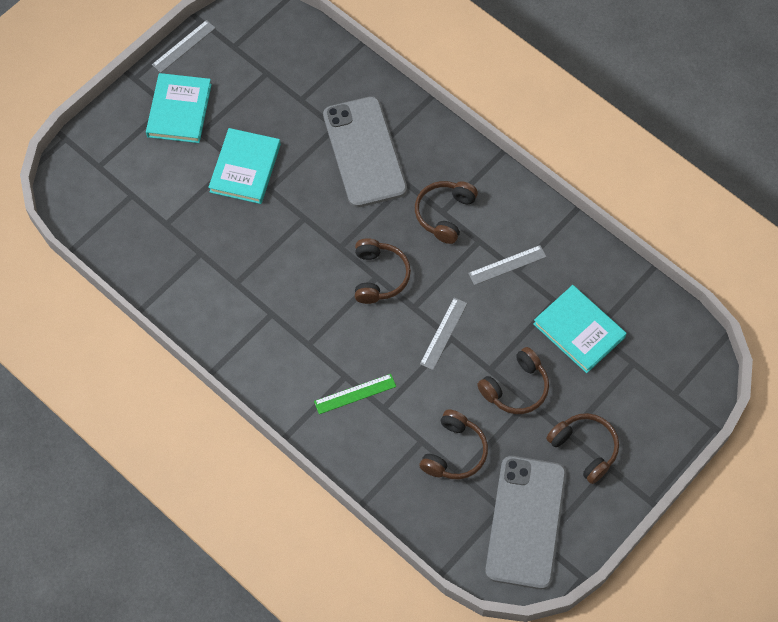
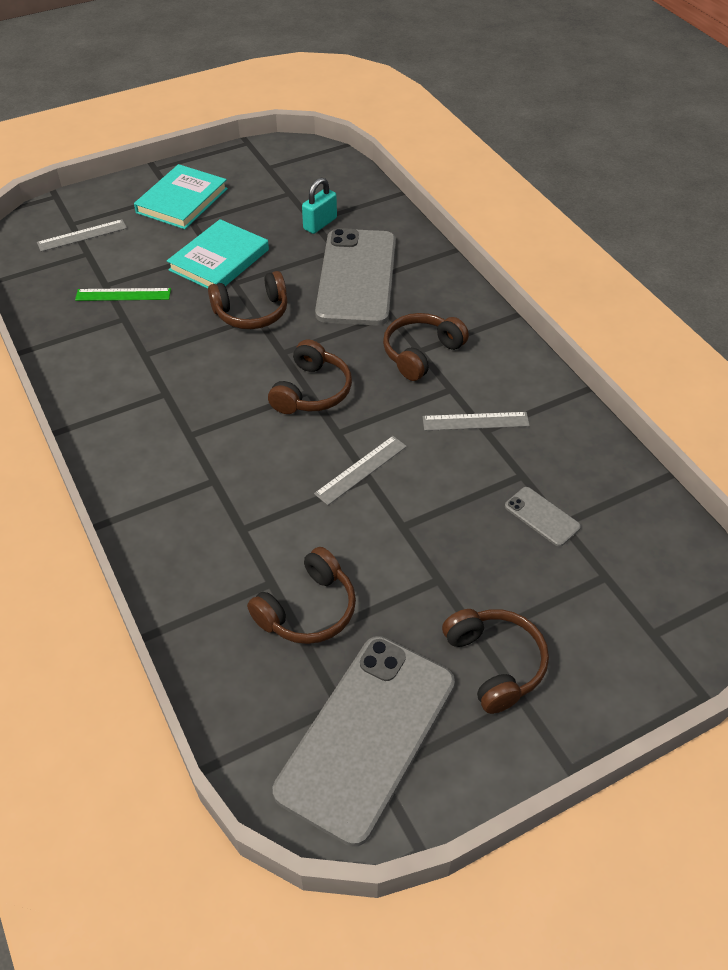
camera: 20 degrees right, 15 degrees down
(184, 46) = (219, 156): grey ruler -> grey ruler (82, 235)
(309, 101) = (320, 224): none -> turquoise padlock
(355, 394) = (215, 503): green ruler -> green ruler (123, 295)
(516, 388) = (428, 557): brown headphones -> brown headphones (252, 312)
(579, 330) = (542, 516): turquoise book -> grey phone

